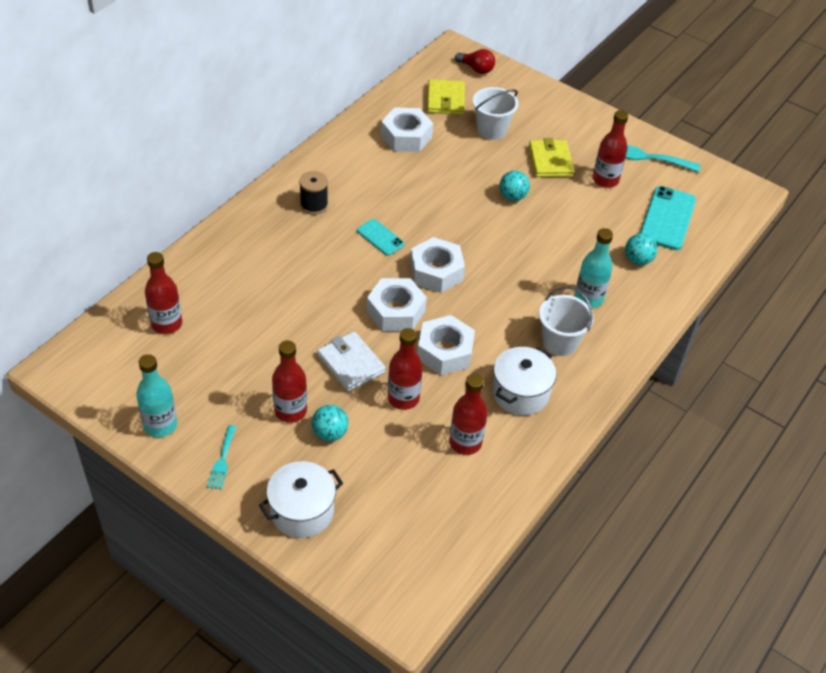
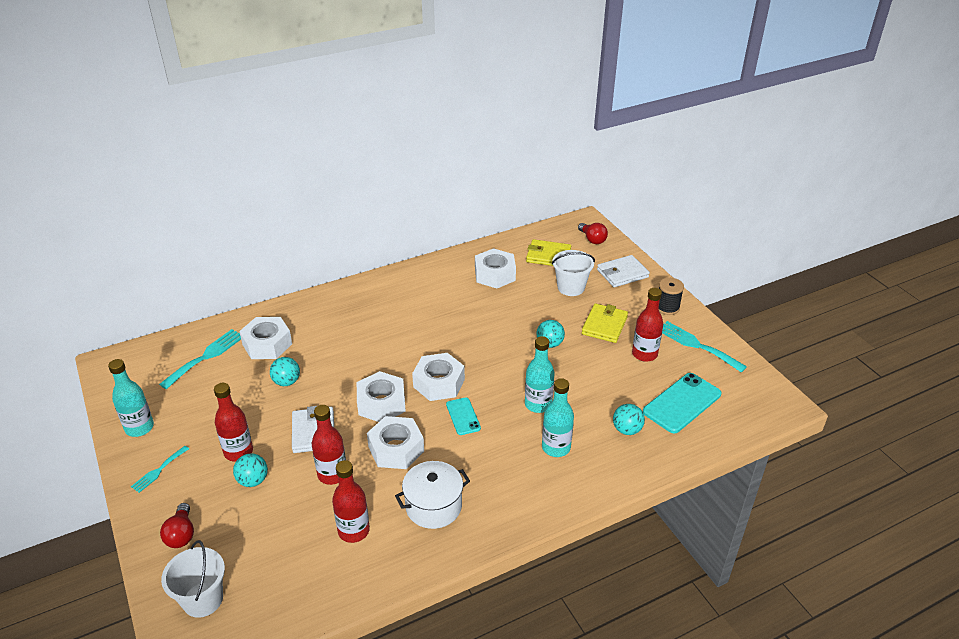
camera: 30 degrees right, 10 degrees down
(167, 324) = (206, 356): red bottle -> turquoise fork
(224, 288) = (267, 344): none -> white nut
(280, 322) = (286, 382): none -> turquoise ball
(302, 511) = (181, 534): white pot -> red light bulb
(314, 205) = (382, 304): black spool -> black spool (667, 307)
(380, 237) = (414, 343): turquoise phone -> turquoise phone (463, 416)
(445, 100) = (548, 256): yellow wallet -> yellow wallet turned 75 degrees clockwise
(530, 100) = (622, 273): none -> white wallet
(544, 262) = (538, 404): none -> turquoise bottle
(559, 342) = (501, 476): white bucket -> white bucket (203, 599)

